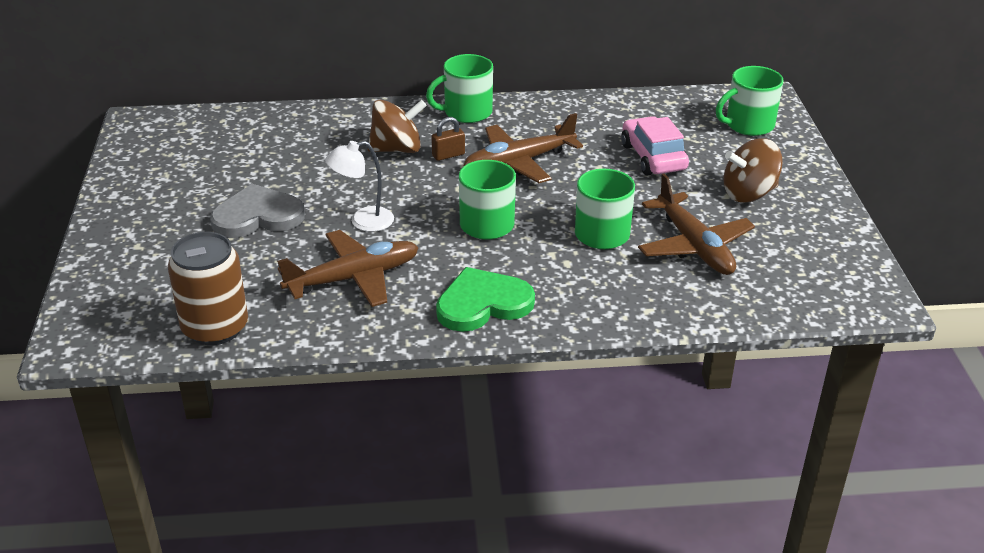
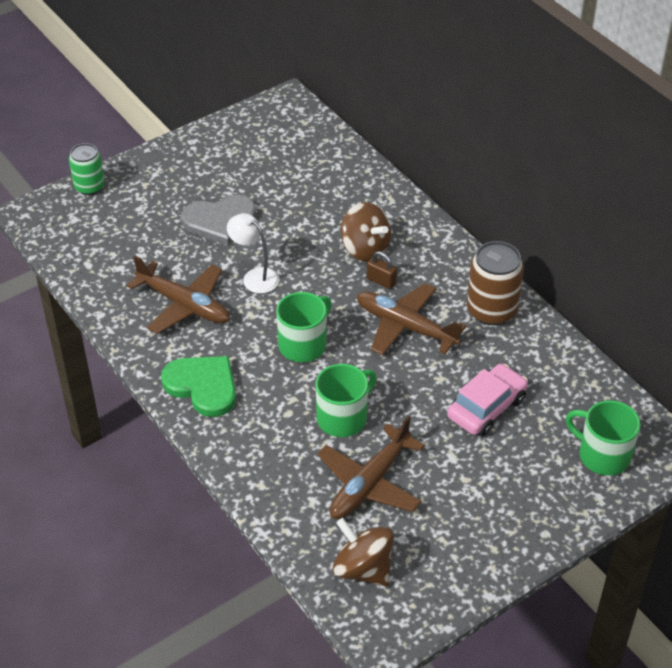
camera: 60 degrees right, 10 degrees up
(88, 285) = (89, 186): none -> green can
(215, 328) = (86, 266): brown can -> brown can (491, 310)
(257, 216) = (220, 221): grey heart -> grey heart turned 120 degrees clockwise
(466, 112) = (454, 262): green mug -> none
(749, 193) = (481, 494): brown spinning top -> brown spinning top (363, 568)

